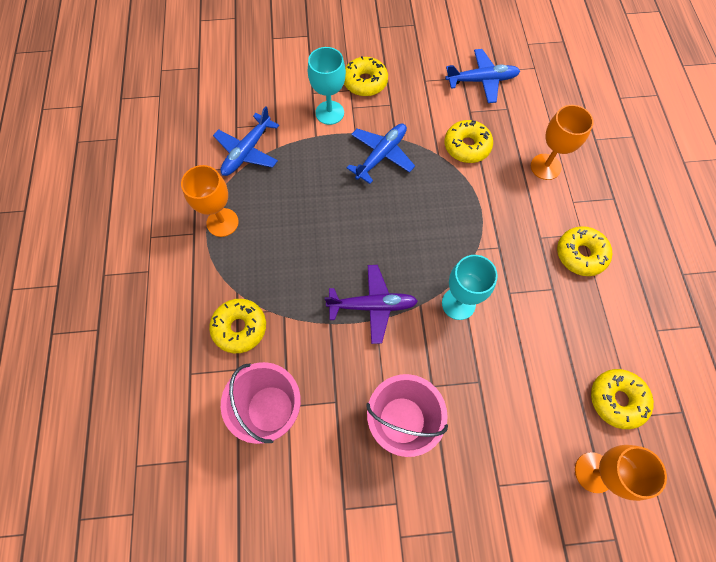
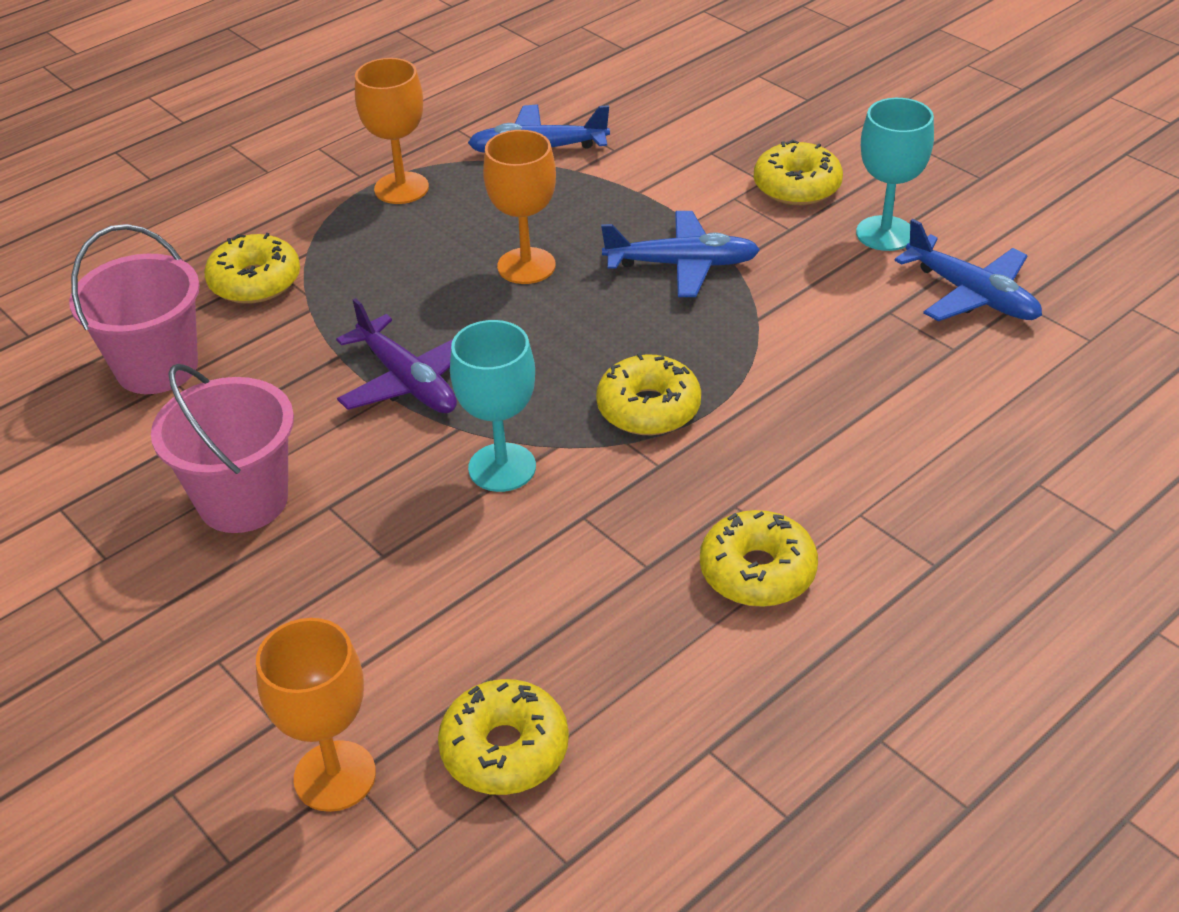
camera: 55 degrees right, 25 degrees down
(329, 113) = (696, 183): turquoise goblet -> turquoise goblet (885, 233)
(467, 146) = (813, 340): yellow donut -> yellow donut (648, 408)
(545, 167) = (891, 447): orange goblet -> orange goblet (526, 266)

